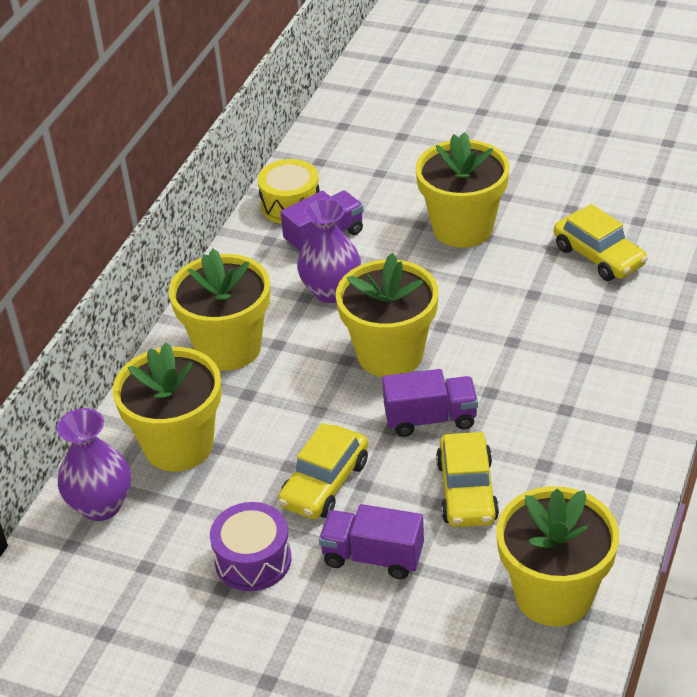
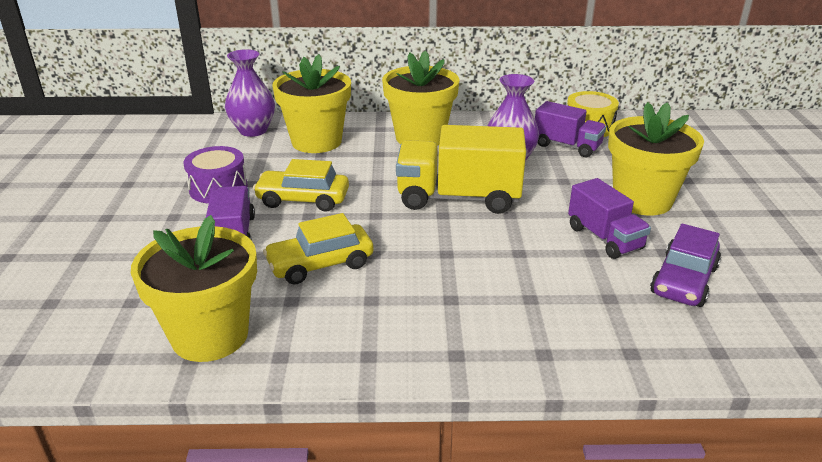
camera: 65 degrees right, 10 degrees down
(390, 354) = (458, 198): yellow flower pot -> yellow truck
(430, 418) = (396, 230): purple truck -> purple truck (604, 238)
(598, 256) = (683, 280): yellow car -> purple car

